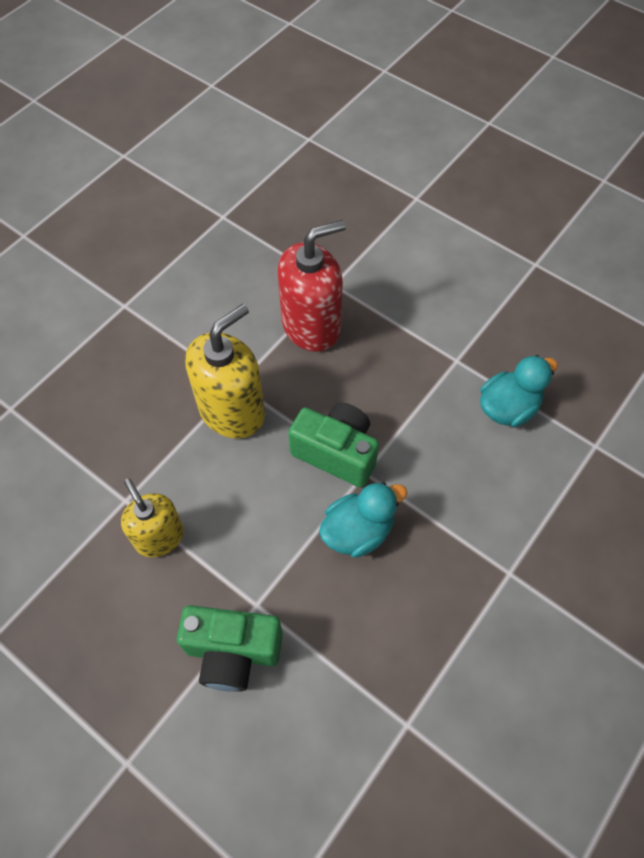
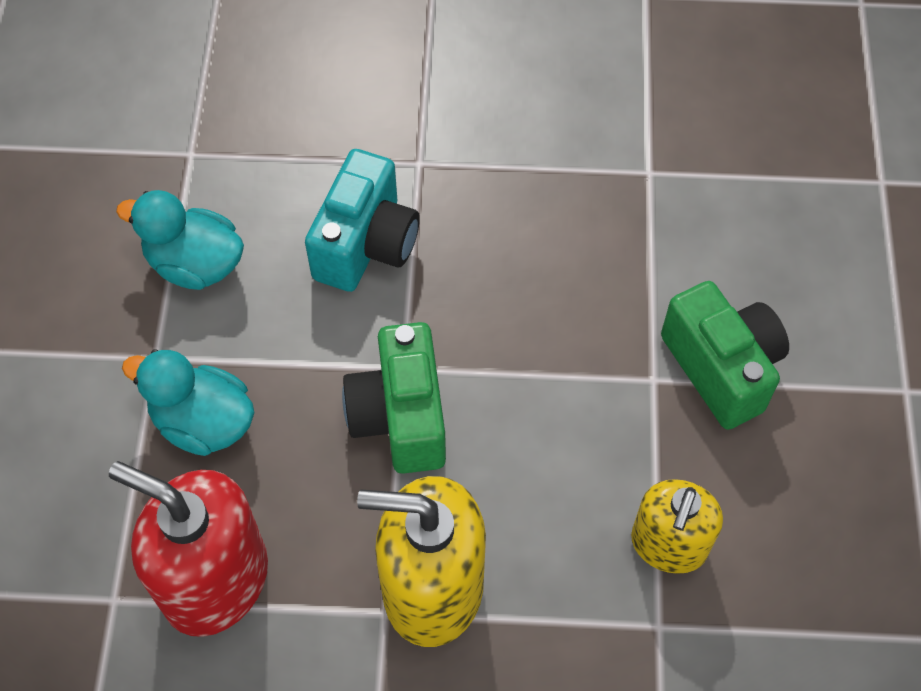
camera: 125 degrees left, 0 degrees up
(358, 531) = (485, 331): turquoise duck -> turquoise duck (203, 422)
(464, 503) = (366, 244): none -> turquoise camera

